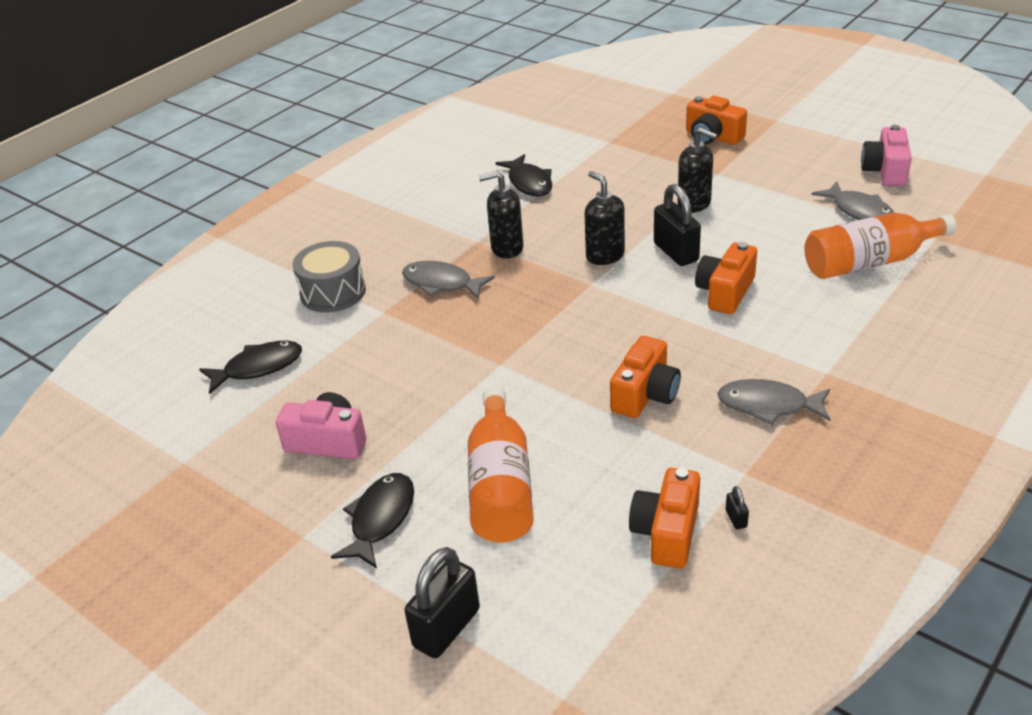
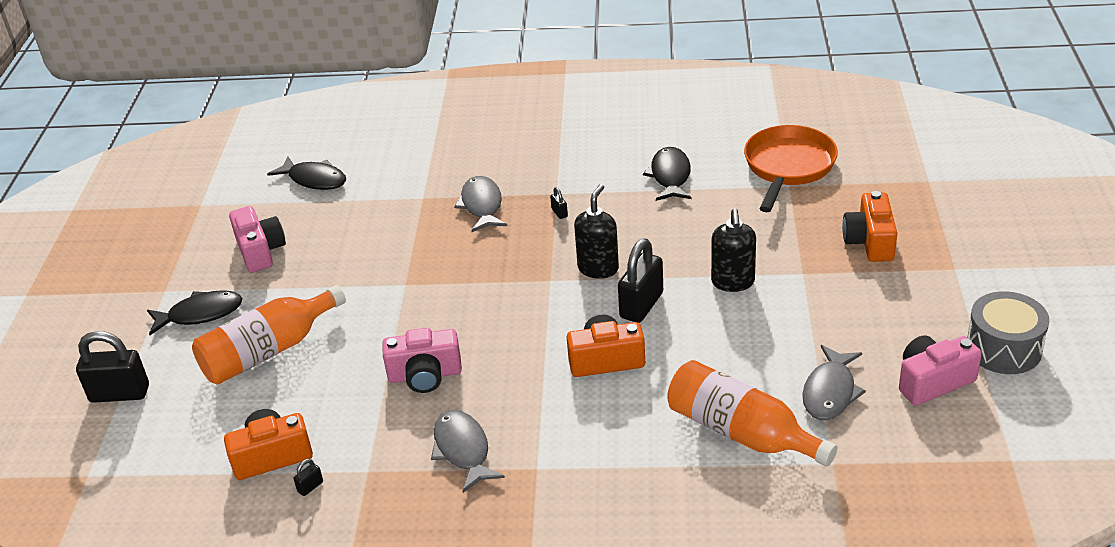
camera: 55 degrees right, 0 degrees up
(333, 292) = (426, 163): grey drum -> grey drum (1003, 348)
(506, 248) = (559, 213): black soap dispenser -> black padlock
(529, 183) = (670, 176): black fish -> black fish turned 150 degrees clockwise
(586, 134) = (788, 167): none -> orange pan
(645, 394) = (425, 375): orange camera -> pink camera

